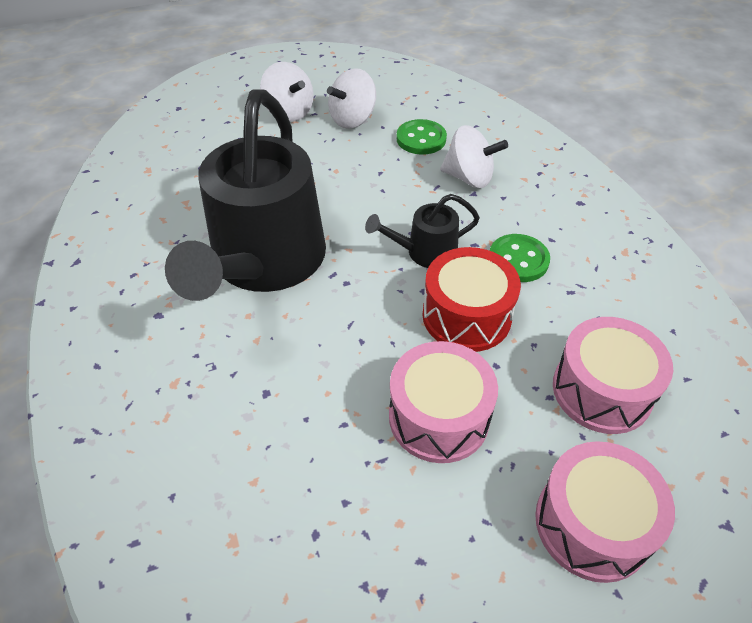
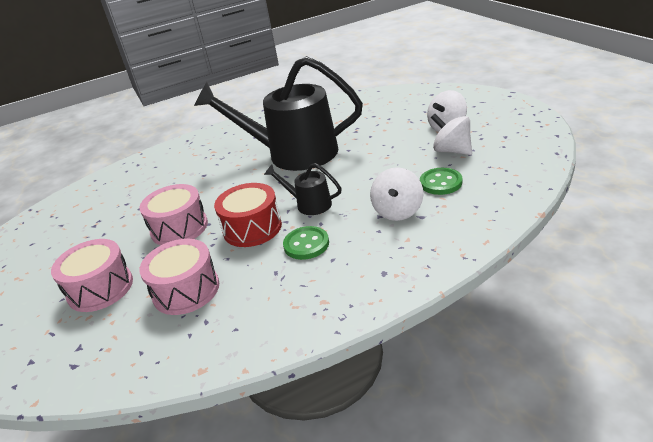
camera: 90 degrees right, 15 degrees down
(425, 252) = (309, 204): black watering can -> black watering can turned 45 degrees counterclockwise

